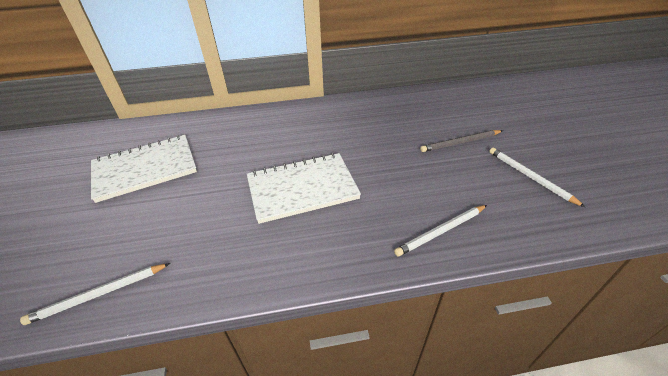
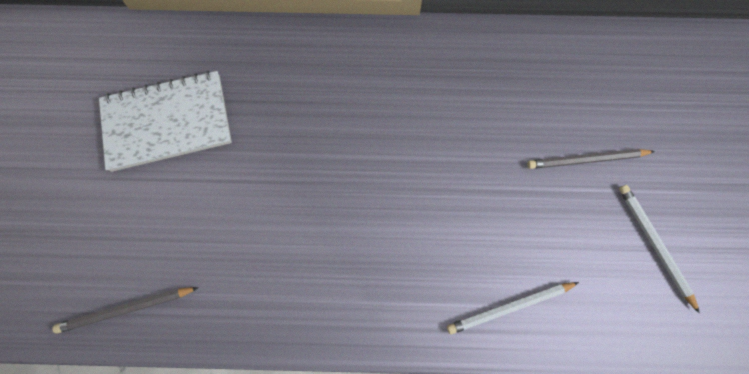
camera: 10 degrees right, 30 degrees up
(99, 294) = (127, 309): white pencil -> grey pencil
(302, 188) = (359, 201): white notebook -> none

